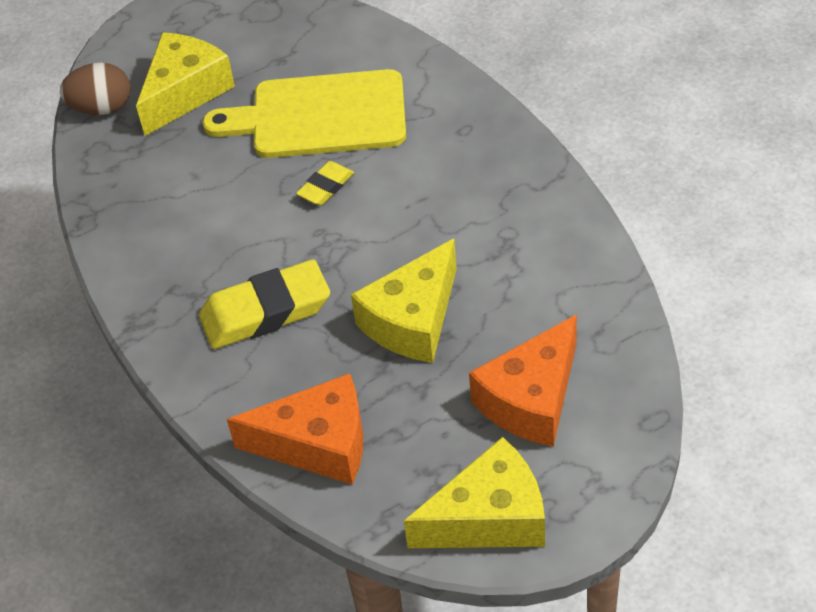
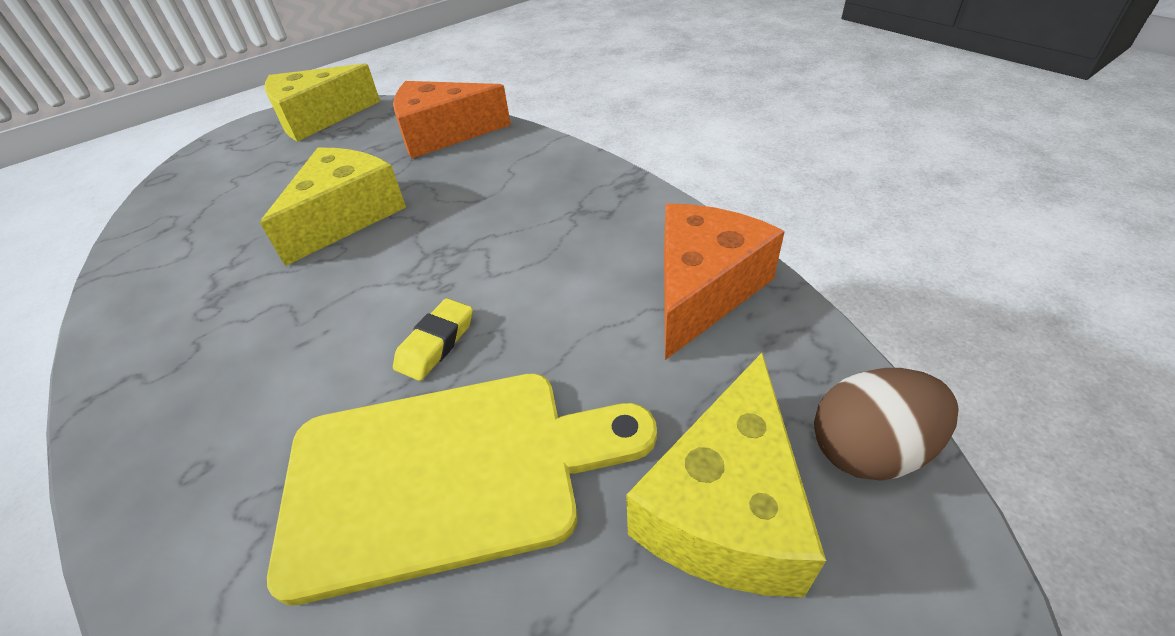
camera: 170 degrees right, 5 degrees down
(266, 312) = (499, 206): yellow eraser -> none
(531, 399) = (256, 177): orange cheese -> orange cheese (703, 289)

